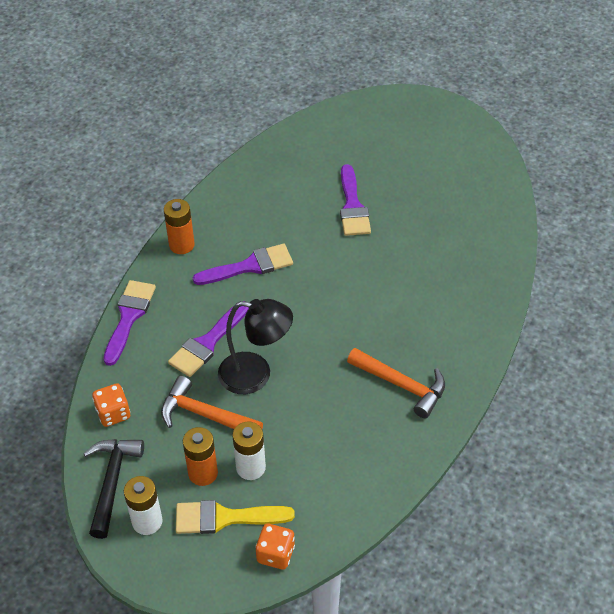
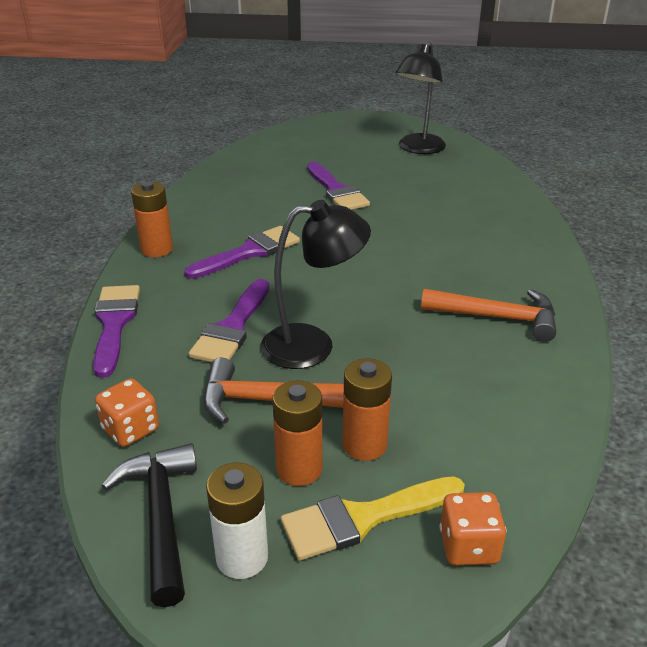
camera: 20 degrees left, 15 degrees down
(250, 467) = (364, 445): white battery -> orange battery
(456, 163) = (418, 149): none -> black lamp

